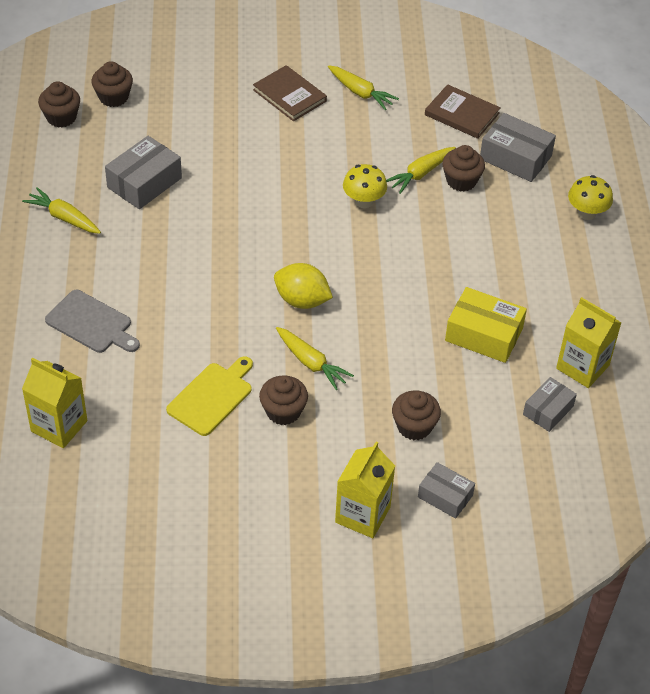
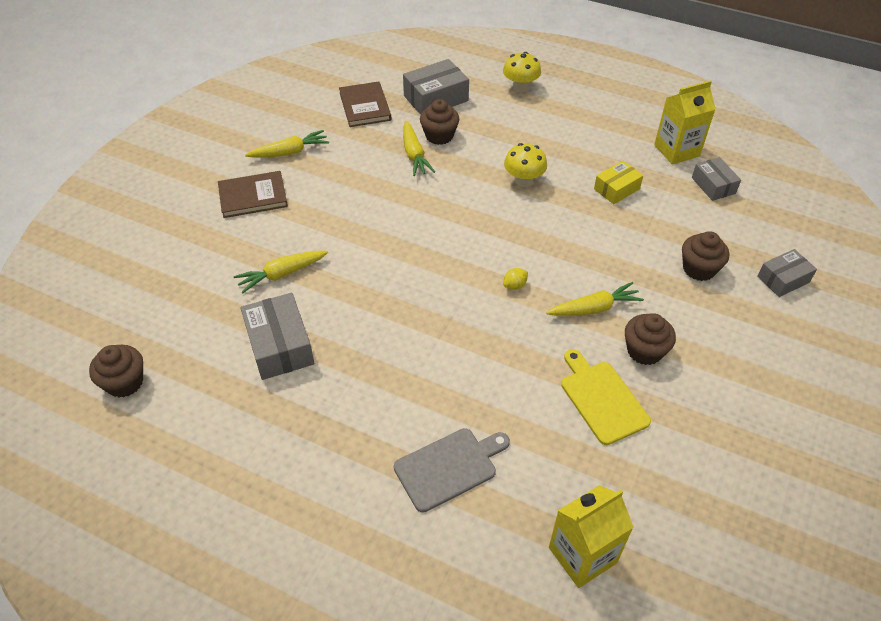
camera: 60 degrees left, 0 degrees up
(64, 218) = (277, 436): yellow carrot -> yellow carrot (282, 274)
(113, 97) = (136, 325): brown cupcake -> none
(302, 300) = (514, 285): yellow lemon -> yellow lemon, size x0.47
(362, 514) = (787, 341): yellow carton -> none
(363, 201) = (421, 200): yellow mushroom -> yellow mushroom (523, 180)
(462, 114) = (365, 106): brown book -> brown book turned 75 degrees counterclockwise
(484, 335) = (616, 189): yellow box -> yellow box, size x0.63

